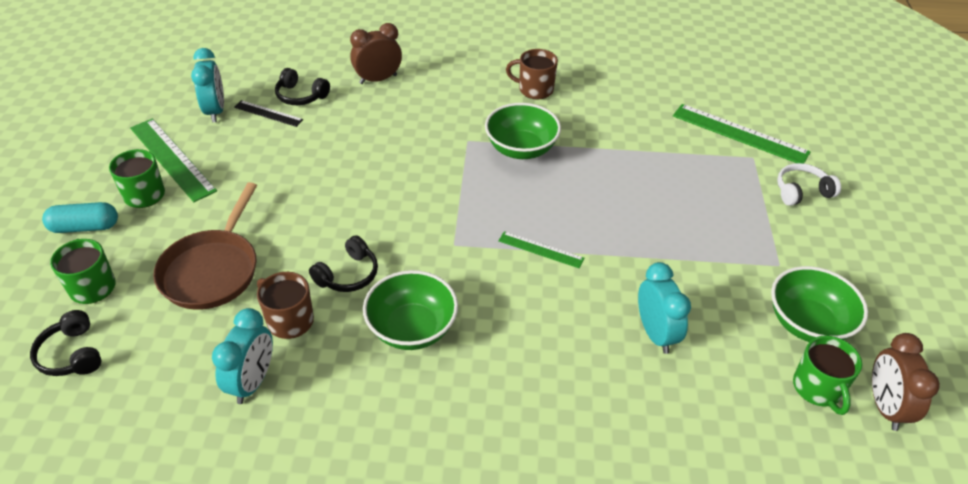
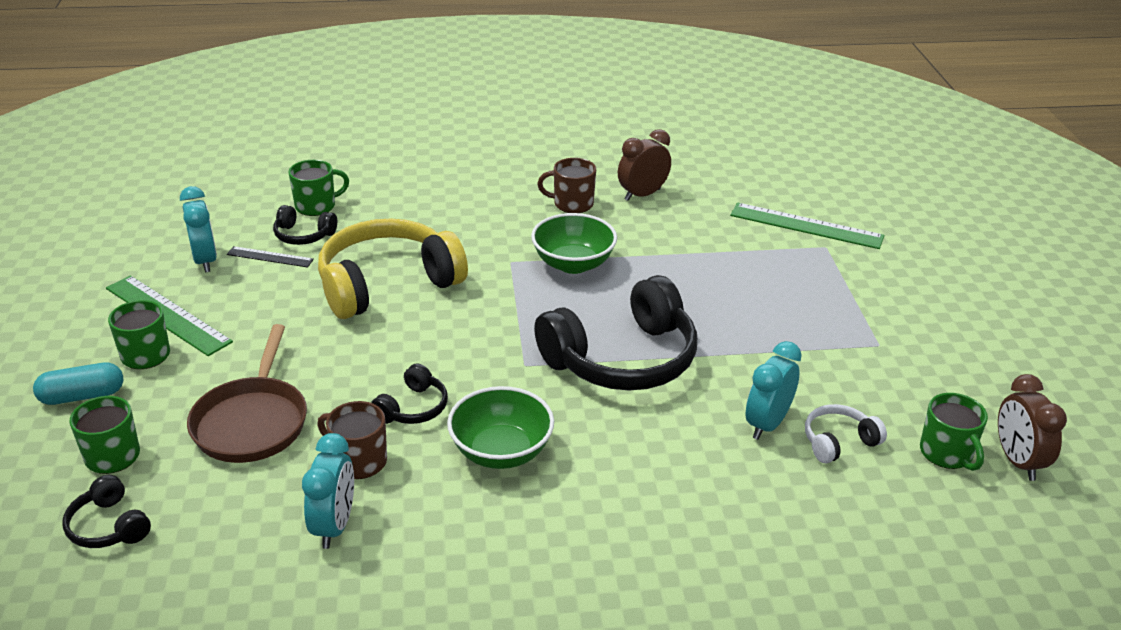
camera: 10 degrees left, 10 degrees down
(319, 69) = (316, 206): none -> green mug
(358, 151) = (387, 284): none -> yellow headphones
(378, 79) = (390, 210): brown clock -> brown clock (642, 195)
(541, 249) = (622, 359): green ruler -> black headphones
(655, 334) = (767, 424): turquoise clock -> turquoise clock turned 120 degrees counterclockwise
(802, 191) = (885, 274): white headphones -> white headphones (838, 442)
(807, 323) = (922, 395): green bowl -> none

